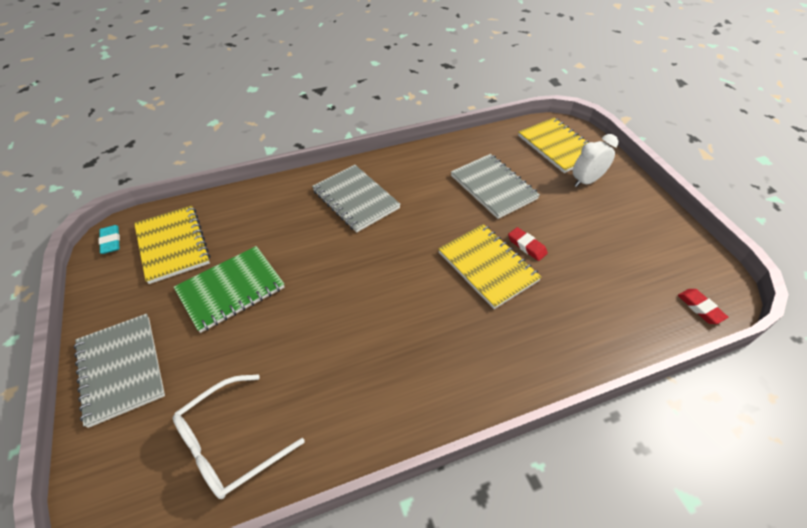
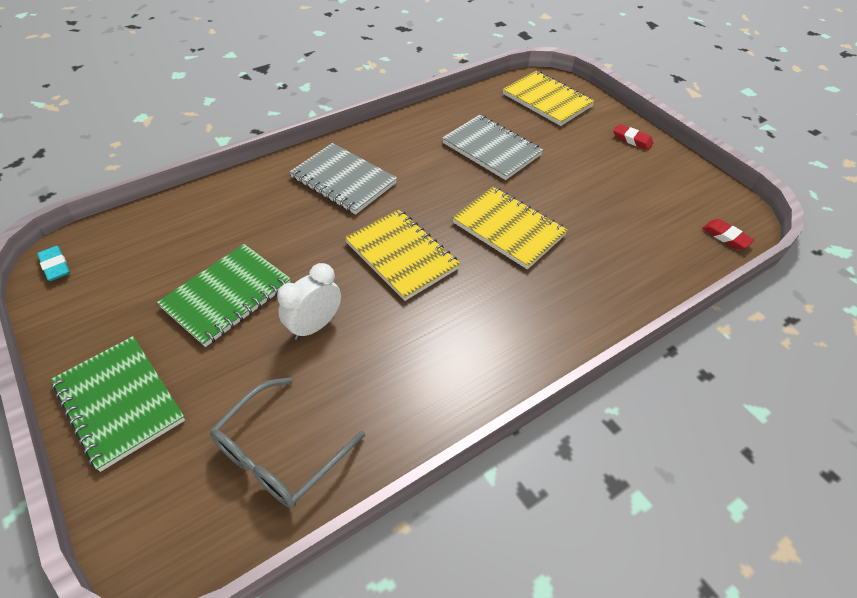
camera: 15 degrees left, 0 degrees up
(121, 369) = (119, 402): grey notebook -> green notebook
(173, 245) = (138, 259): yellow notebook -> yellow notebook (401, 255)
(230, 443) = (280, 453): white glasses -> grey glasses
(526, 246) = (543, 203): red eraser -> red eraser (632, 140)
(586, 181) = (585, 131): white clock -> white clock (314, 326)

